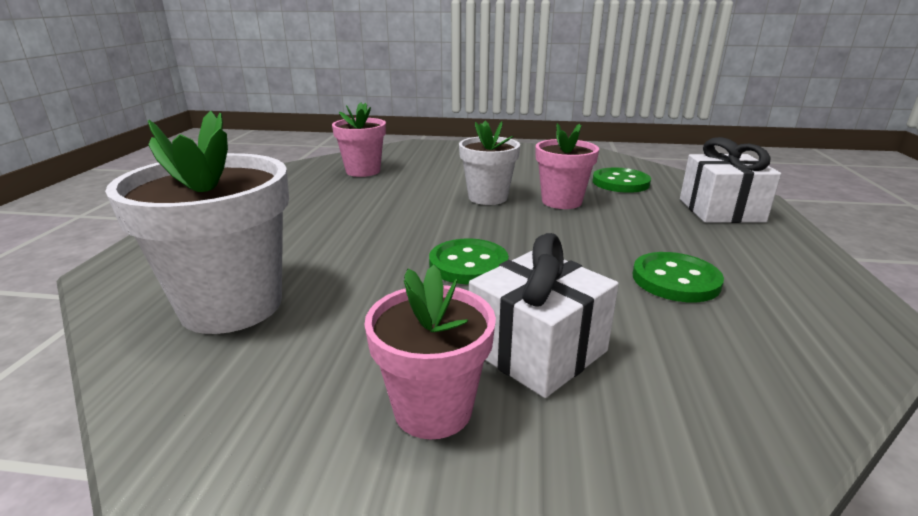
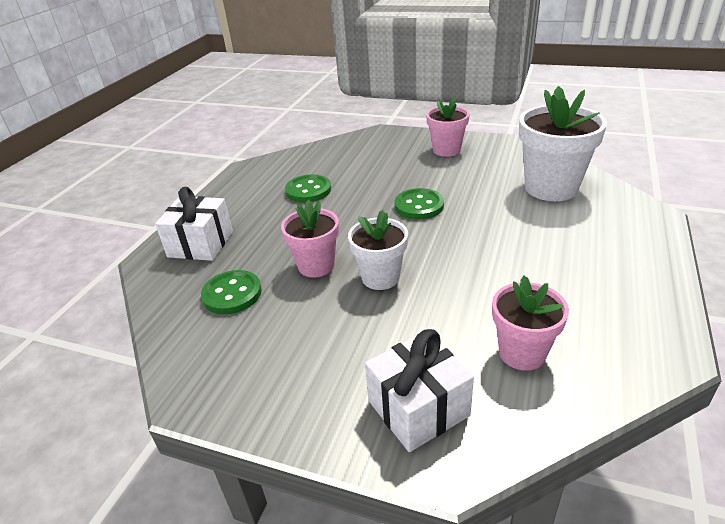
camera: 165 degrees left, 10 degrees up
(537, 350) = (401, 164): white gift -> white gift (418, 408)

